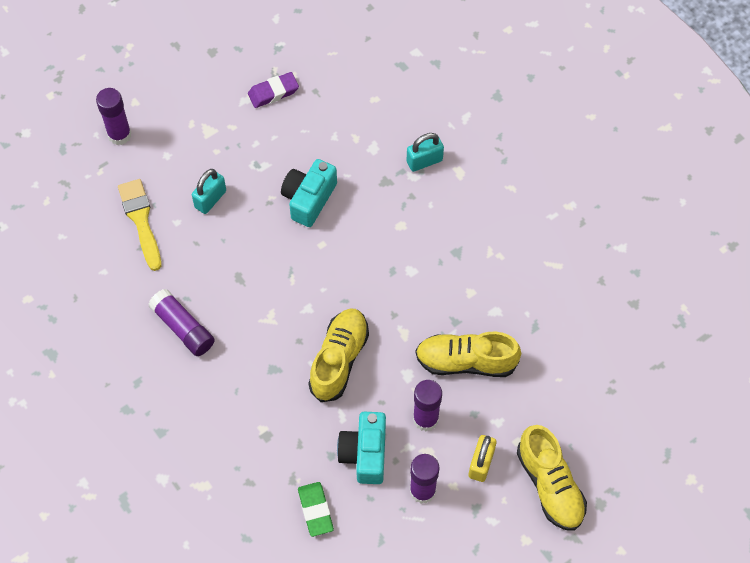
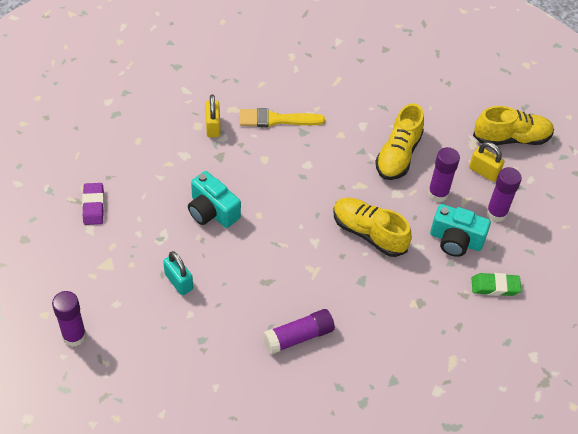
camera: 75 degrees left, 10 degrees down
(141, 220) = (175, 342): yellow brush -> yellow brush (276, 119)
(424, 161) = (213, 127): turquoise padlock -> yellow padlock

